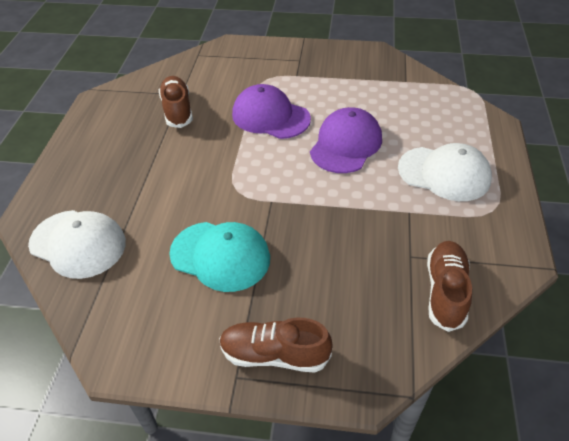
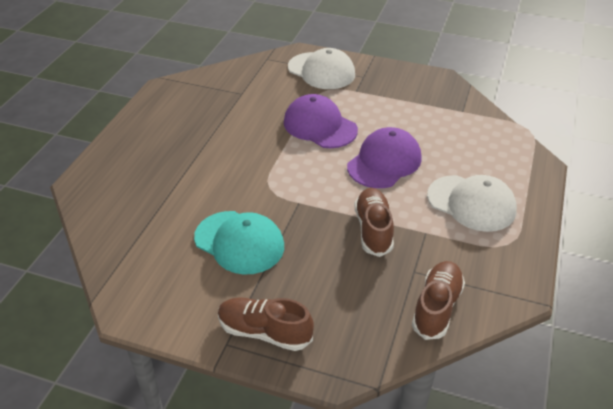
camera: 10 degrees right, 5 degrees down
(78, 243) = (117, 211): white cap -> white cap (321, 71)
(177, 110) = (234, 108): brown shoe -> brown shoe (373, 230)

